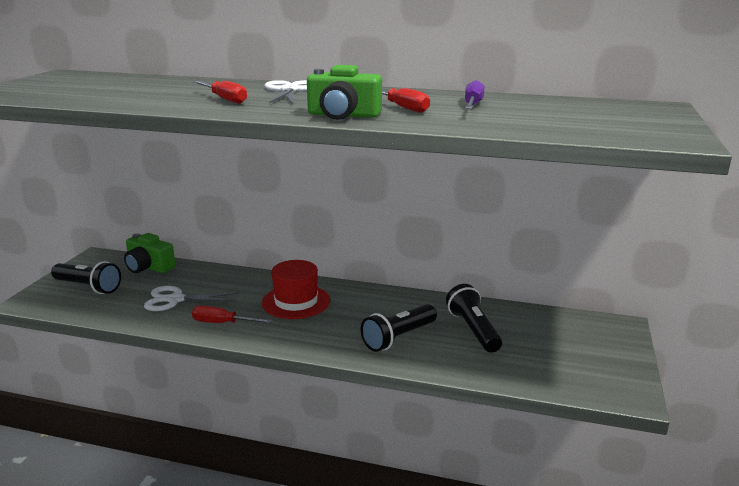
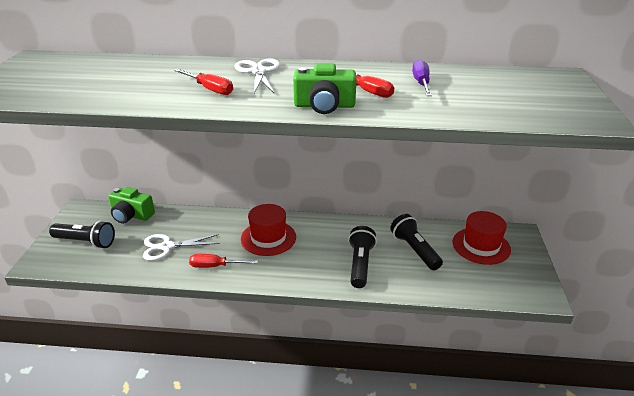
camera: 10 degrees left, 10 degrees up
(398, 338) = (360, 264): black flashlight -> black flashlight turned 150 degrees clockwise
(563, 334) = (481, 246): none -> red hat

